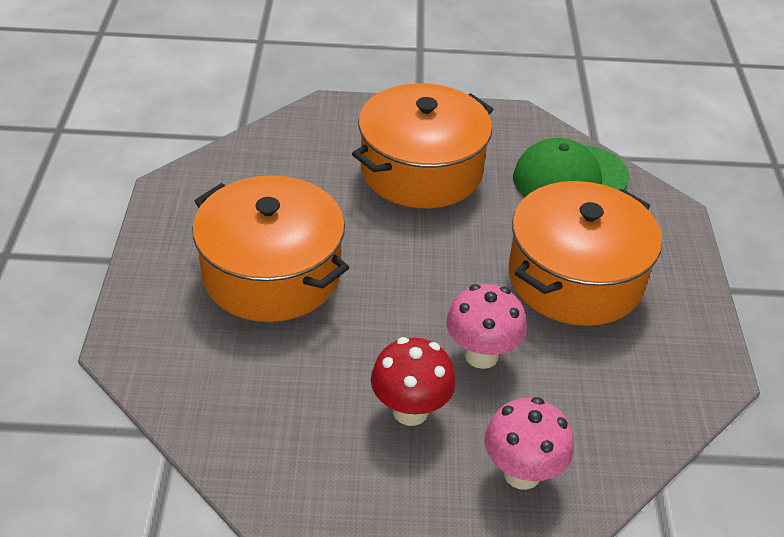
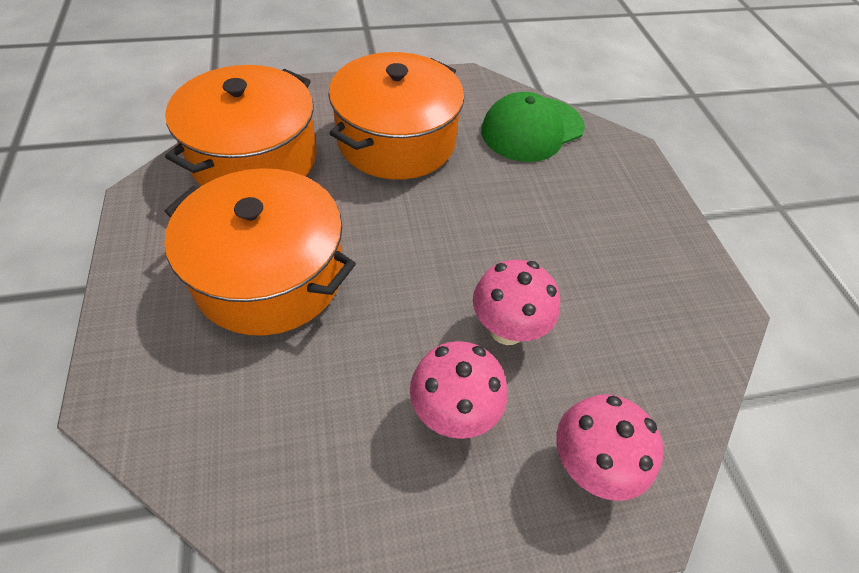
camera: 15 degrees left, 10 degrees up
(410, 411) = (453, 412): red mushroom -> pink mushroom
(575, 277) = (568, 227): orange pot -> orange pot (254, 157)

